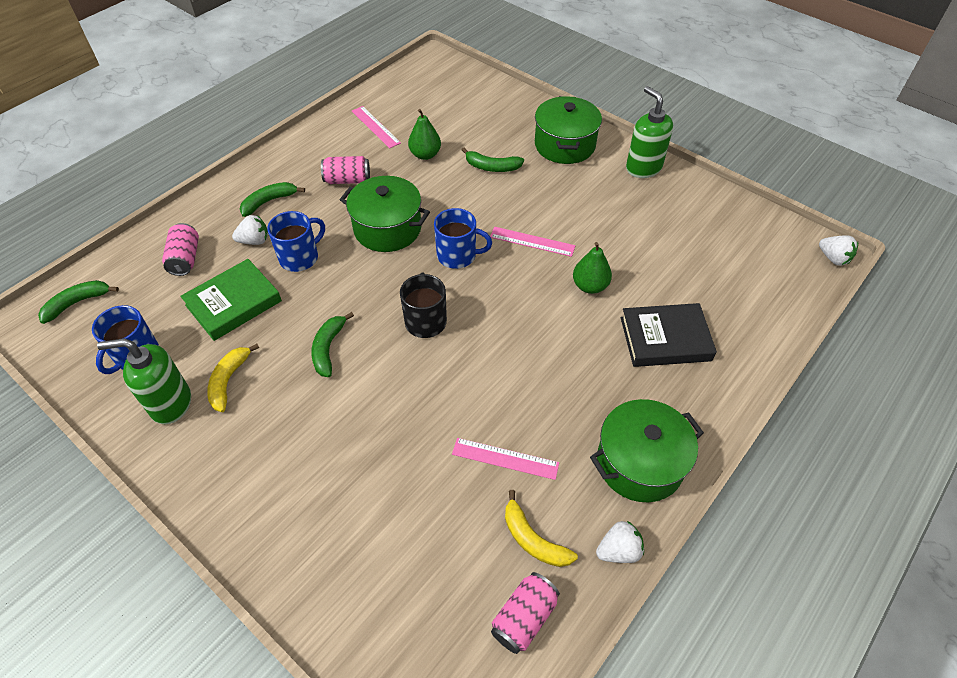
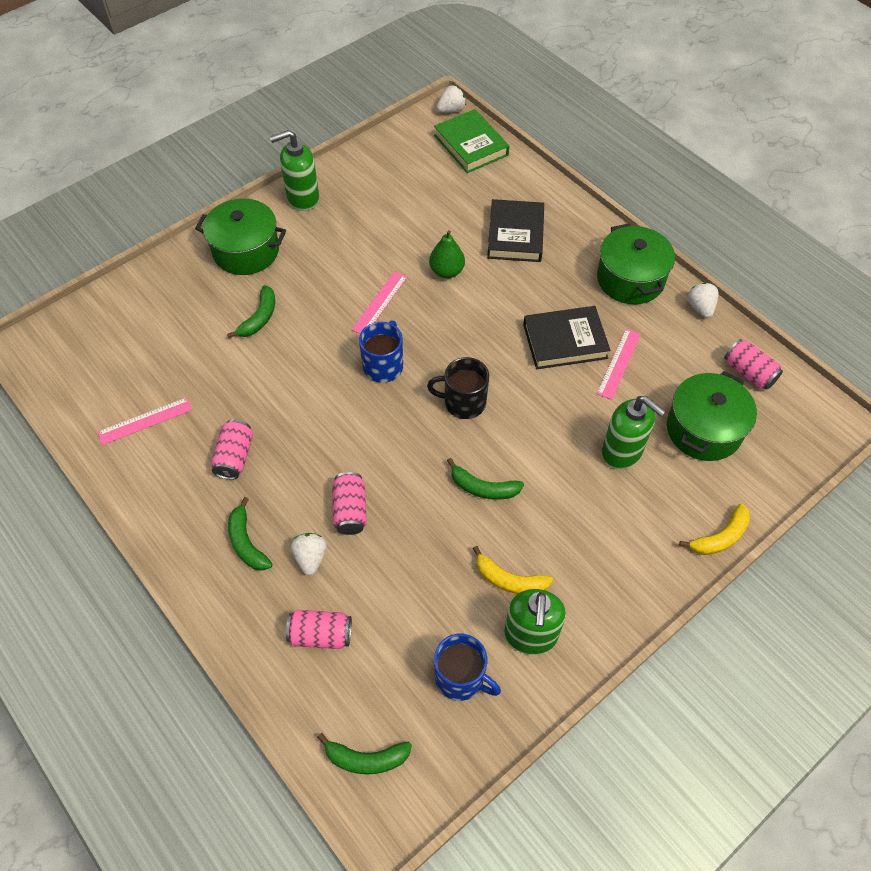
camera: 80 degrees left, 5 degrees up
(77, 303) = (366, 759): green banana -> green banana turned 60 degrees counterclockwise
(234, 303) = (404, 578): green book -> green book (471, 145)
(300, 257) = (350, 510): blue mug -> pink can
(382, 470) = (622, 452): none -> green soap dispenser
(387, 228) = (327, 423): green pot -> green pot (703, 429)
(425, 155) = (217, 376): green pear -> none
(524, 401) = (565, 341): none -> black book
(533, 539) = (689, 357): yellow banana -> yellow banana (720, 537)

